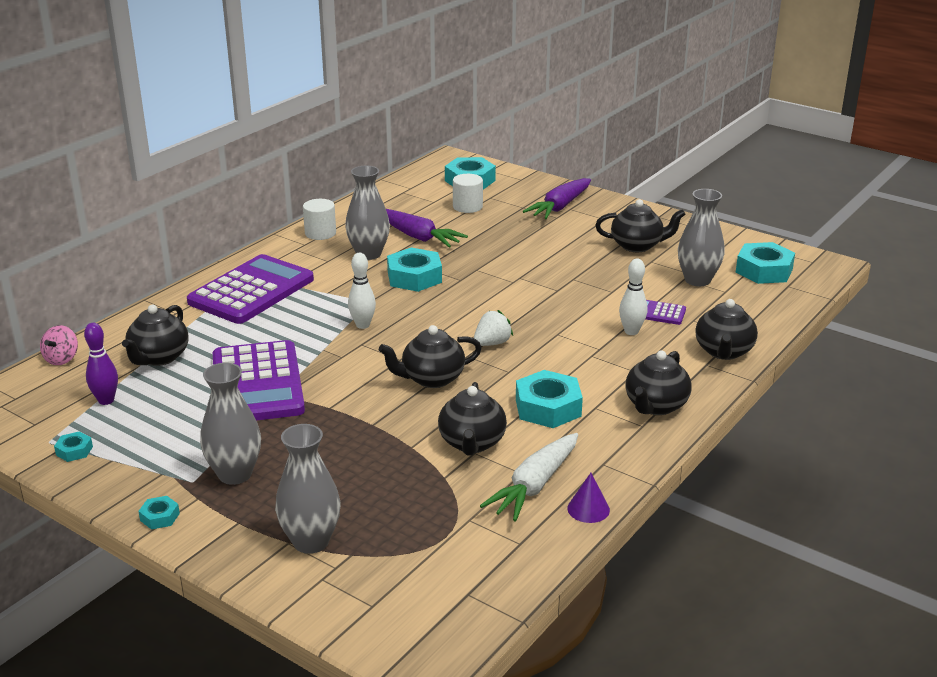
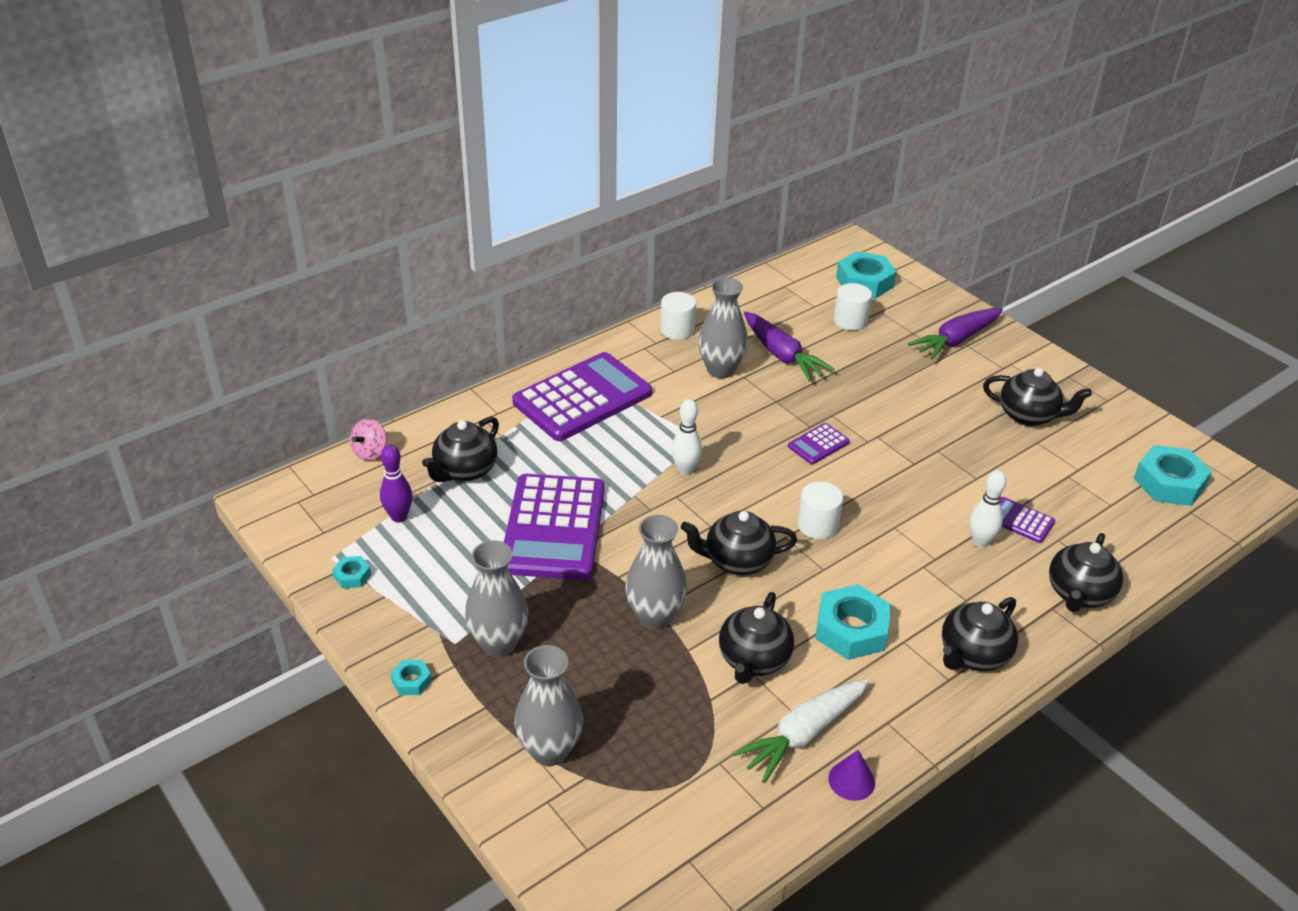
camera: 15 degrees right, 10 degrees up
(414, 277) = (760, 413): turquoise nut -> none
(472, 290) = (818, 444): none -> purple calculator
(492, 343) = (817, 525): white strawberry -> white cylinder
(697, 280) = (1083, 481): grey vase -> grey vase (655, 617)

